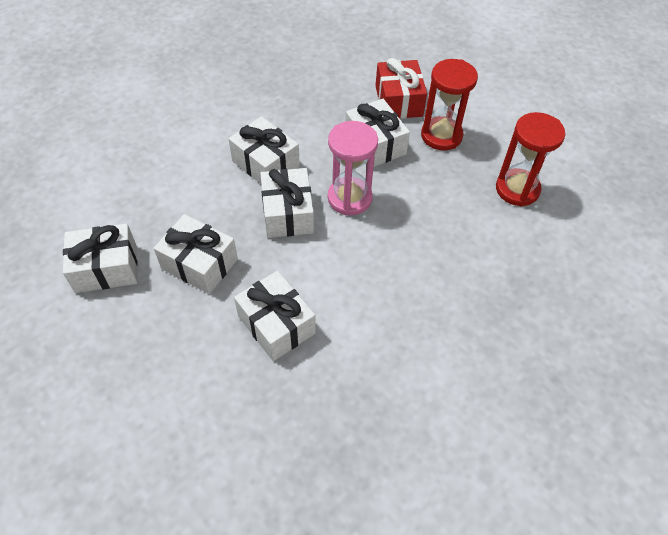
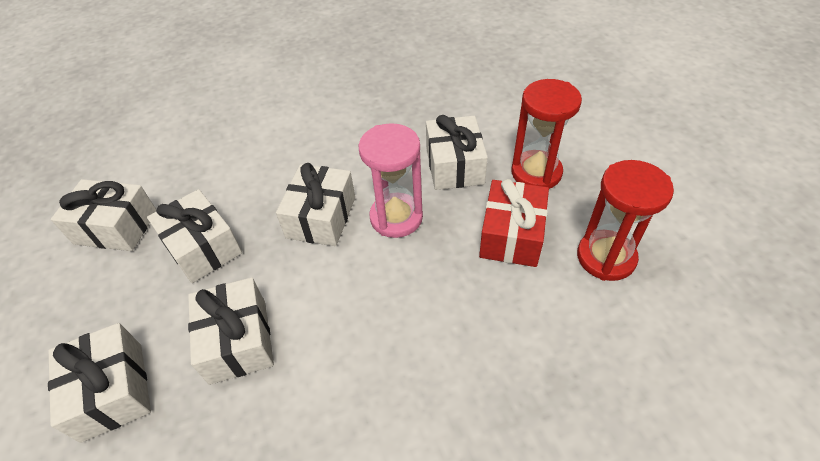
camera: 25 degrees right, 5 degrees down
(265, 163) = (328, 160): white gift -> white gift (112, 391)
(398, 101) = (503, 126): red gift -> red gift (511, 235)

